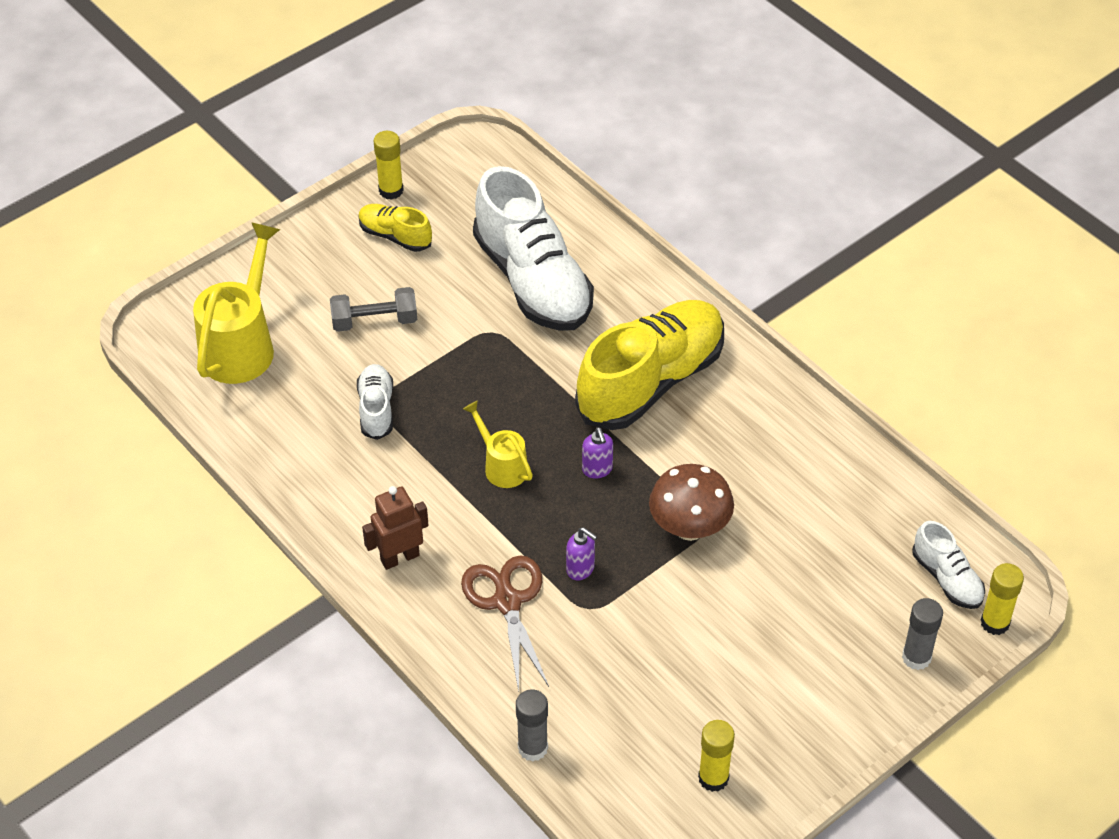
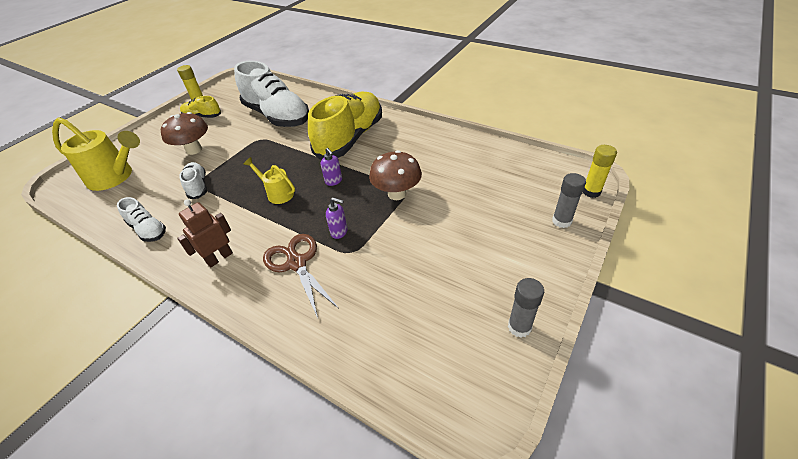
camera: 15 degrees left, 5 degrees down
(242, 345) = (115, 177): yellow watering can -> yellow watering can turned 105 degrees clockwise
(374, 321) = (194, 150): grey dumbbell -> brown mushroom
(532, 748) = (339, 357): grey glue stick -> grey glue stick (519, 327)
(713, 778) = (478, 336): yellow glue stick -> none
(947, 579) = (551, 179): white shoe -> white shoe (148, 230)

